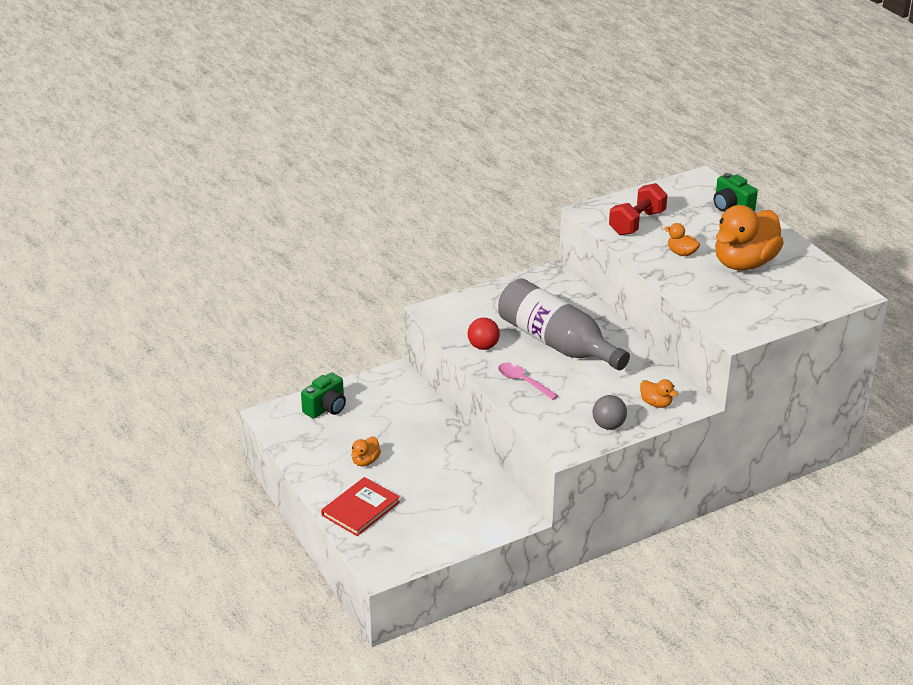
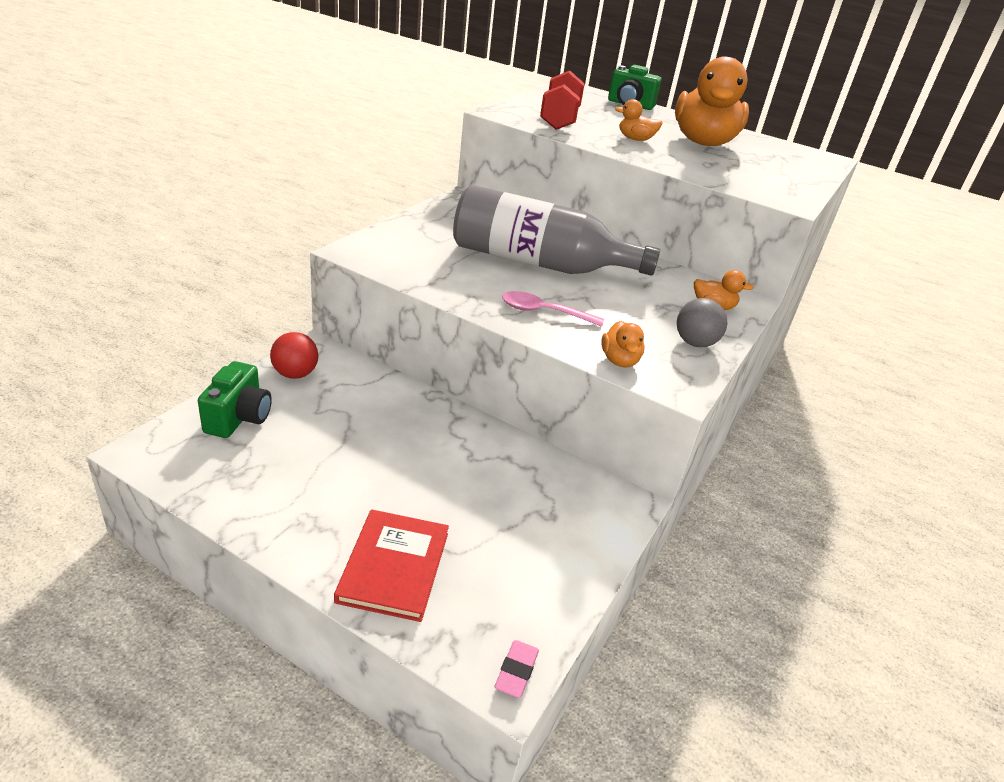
camera: 35 degrees left, 0 degrees up
(365, 461) = (350, 483): orange duck -> orange duck (619, 361)
(387, 570) = (516, 671): none -> pink eraser
(483, 346) = (455, 280): red ball -> red ball (295, 374)

